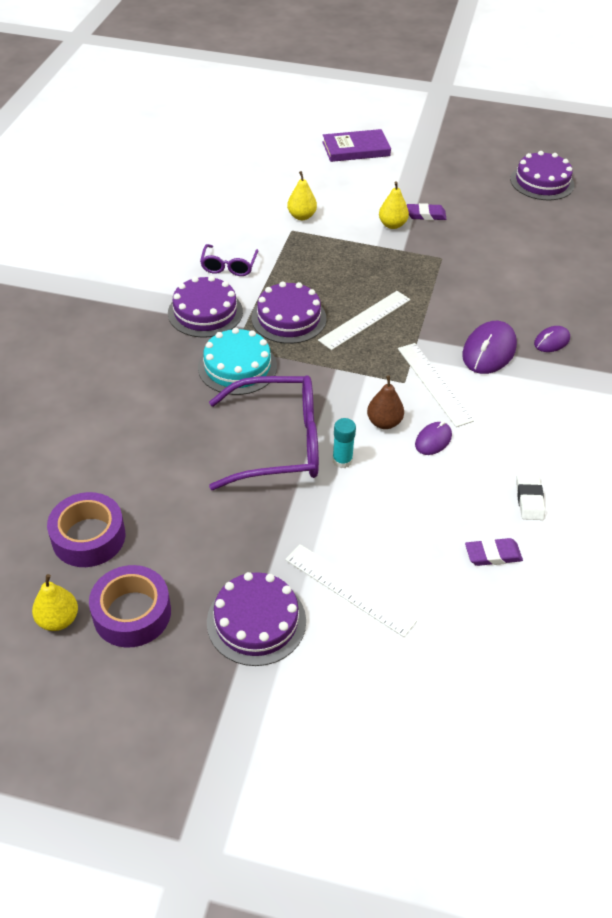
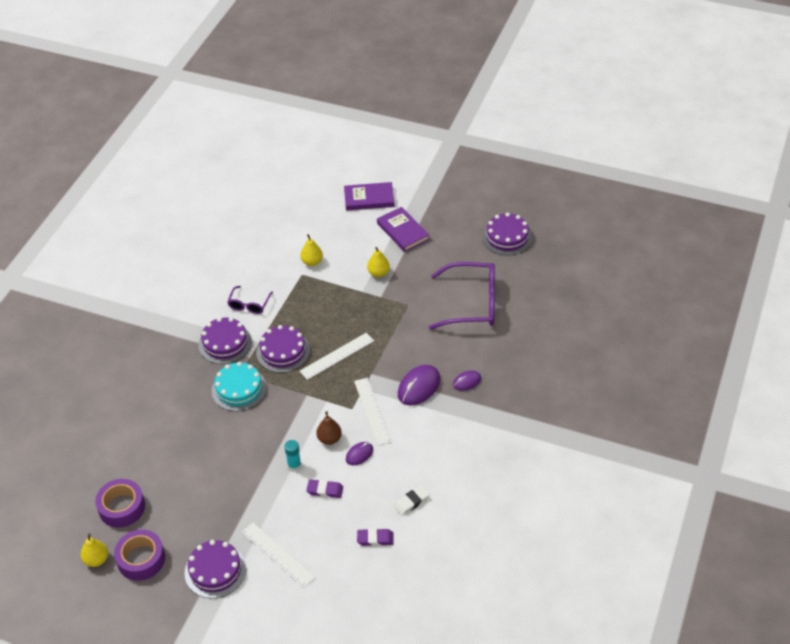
camera: 10 degrees right, 0 degrees up
(279, 443) = (255, 450): purple glasses -> purple glasses (472, 304)
(409, 180) = (402, 231): none -> purple book
(426, 215) = (406, 265): purple eraser -> purple eraser (325, 490)
(529, 499) = (411, 502): white eraser -> white eraser turned 45 degrees clockwise

